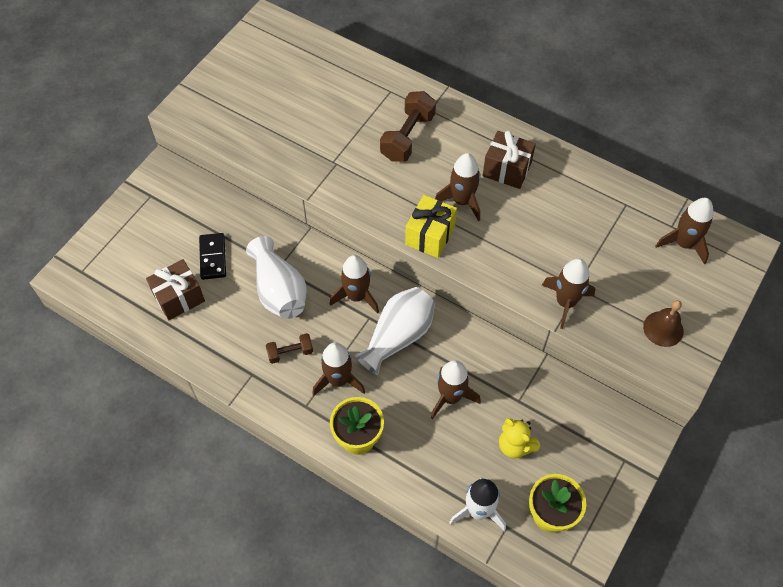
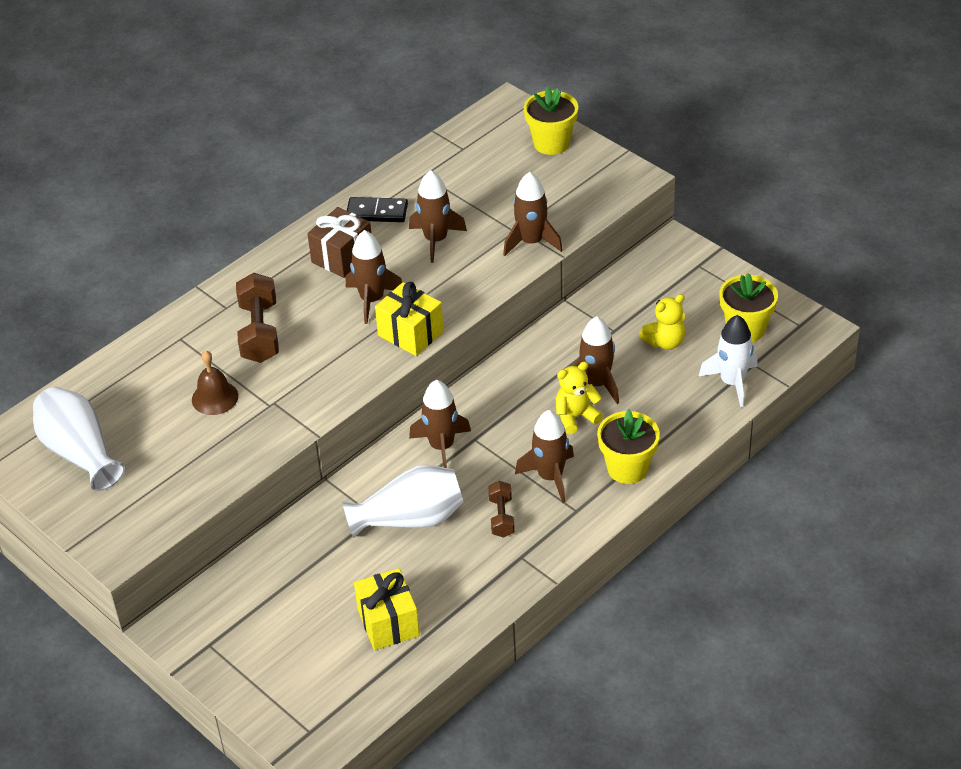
camera: 75 degrees left, 15 degrees down
(179, 298) = (388, 623): brown gift -> yellow gift
(213, 257) = (337, 582): black domino -> black domino (377, 212)
(398, 336) = (507, 417): white vase -> white vase (80, 452)
(407, 137) = (259, 332): brown dumbbell -> brown dumbbell turned 45 degrees clockwise
(408, 388) = (576, 417): none -> yellow teddy bear
(663, 328) = (582, 180): brown bell -> brown bell (215, 398)
(684, 244) = (487, 145): brown rocket -> brown rocket (436, 240)
(705, 294) = (551, 143): none -> yellow flower pot

